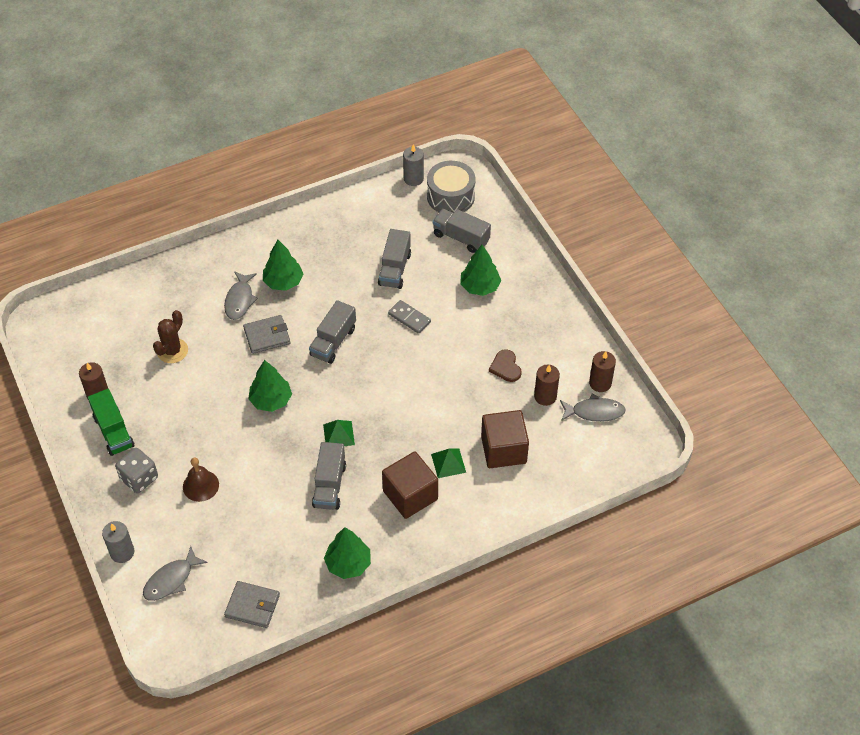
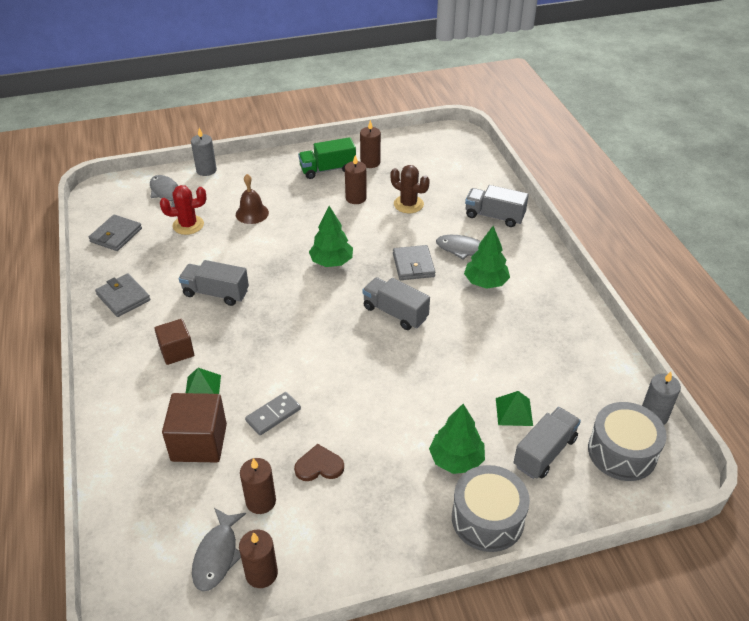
camera: 100 degrees right, 10 degrees down
(139, 478) = (274, 181): grey dice -> none
(165, 397) = (356, 198): none -> brown candle
(227, 540) = (188, 225): none -> red cactus
(338, 434) = (273, 305): green pyramid -> green pyramid (514, 411)
(348, 563) = (123, 297): green tree -> grey wallet
(394, 269) = (495, 377): grey truck -> grey truck (494, 216)
(409, 318) = (416, 381): grey domino -> grey domino (273, 415)
(410, 495) = (177, 351): brown cube -> brown cube, size x0.65
(524, 266) = (487, 519): none -> grey drum

